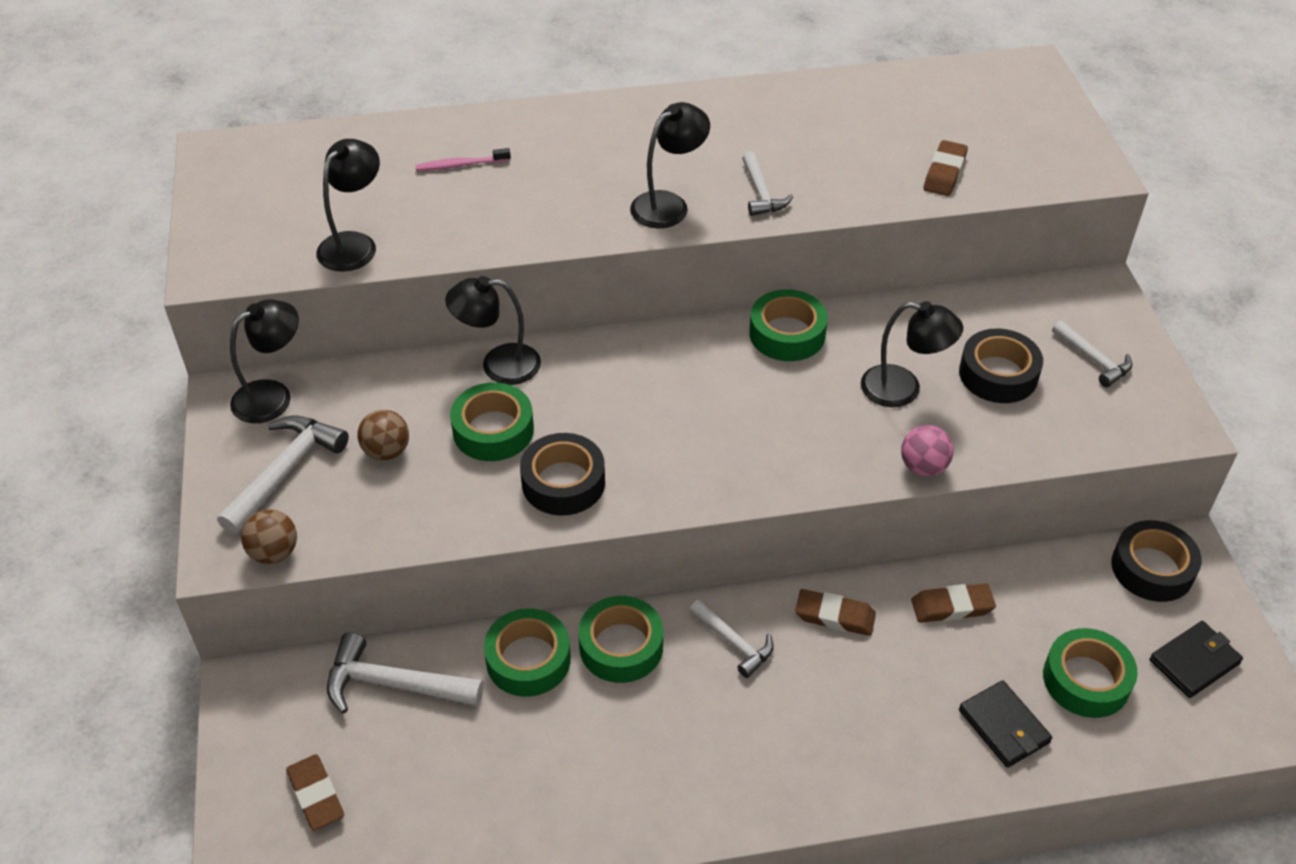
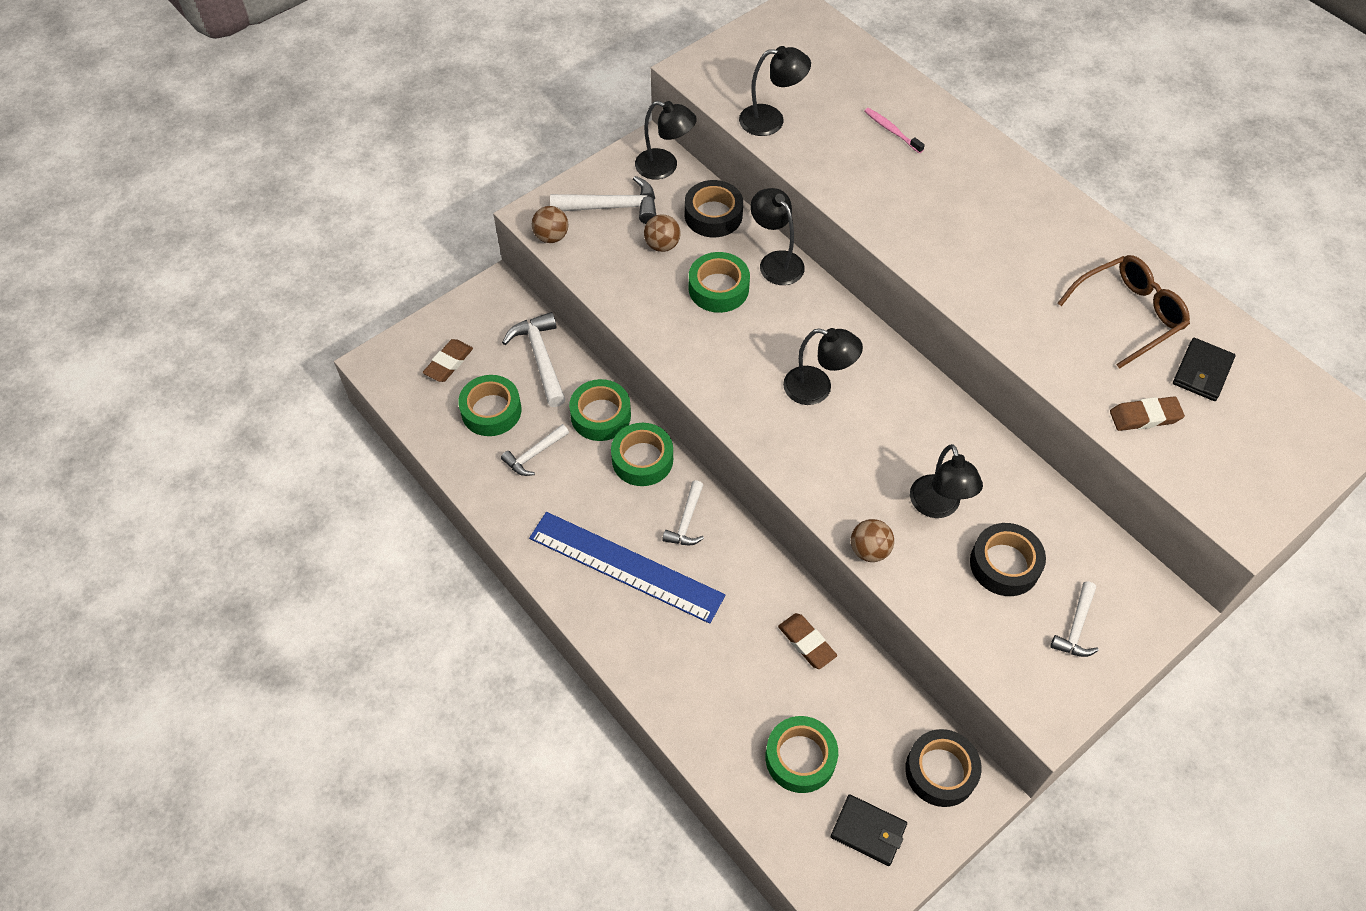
camera: 60 degrees right, 10 degrees up
(563, 482) = (702, 347): black tape -> black tape (713, 215)
(668, 204) = (952, 261): black lamp -> black lamp (817, 388)
(757, 733) = (626, 566): none -> blue ruler
(761, 193) = (1012, 310): white hammer -> white hammer (534, 455)
(787, 334) = (936, 409): green tape -> green tape (491, 410)
(824, 126) = (1129, 314): none -> brown glasses
(834, 616) = (748, 571): brown eraser -> none
(923, 467) = (869, 550): pink ball -> brown ball
(1004, 726) = (724, 716): black wallet -> black wallet (1202, 372)

